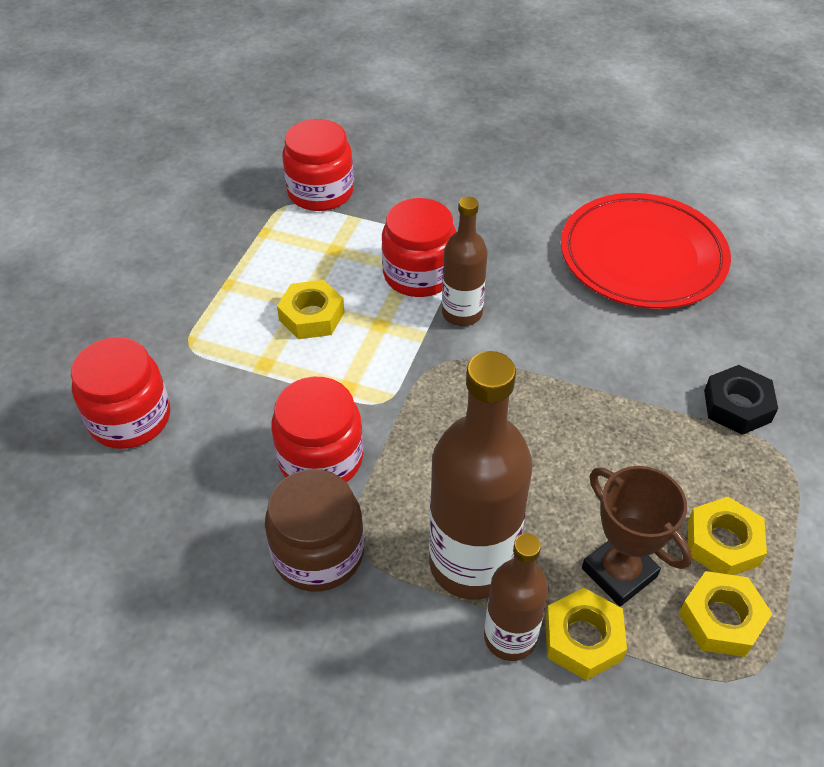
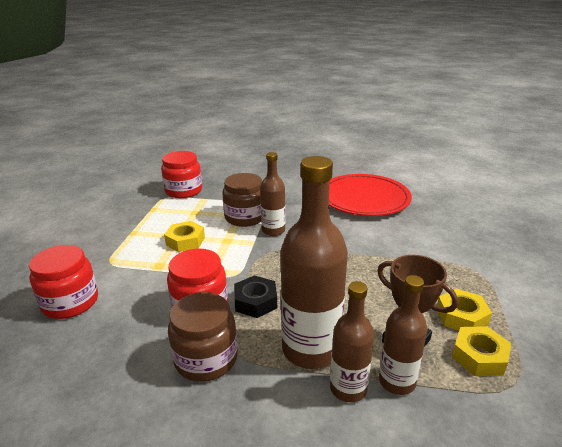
camera: 10 degrees left, 20 degrees down
(419, 274) = (245, 217): red jar -> brown jar
(583, 639) = (397, 381): yellow nut -> brown bottle
(737, 406) = (440, 252): black nut -> black nut (255, 301)

